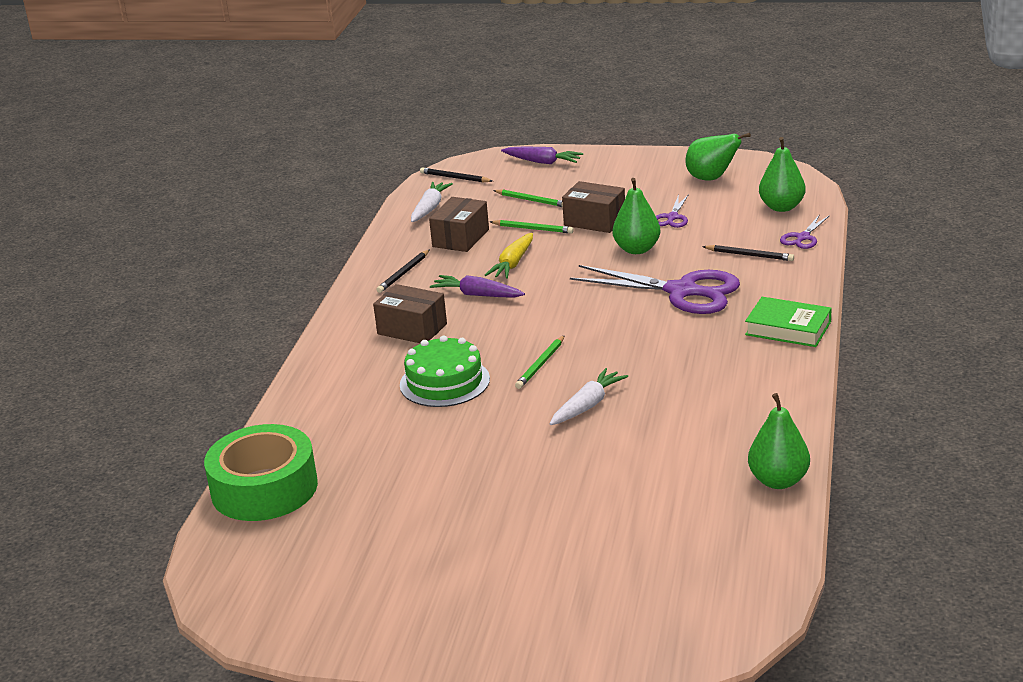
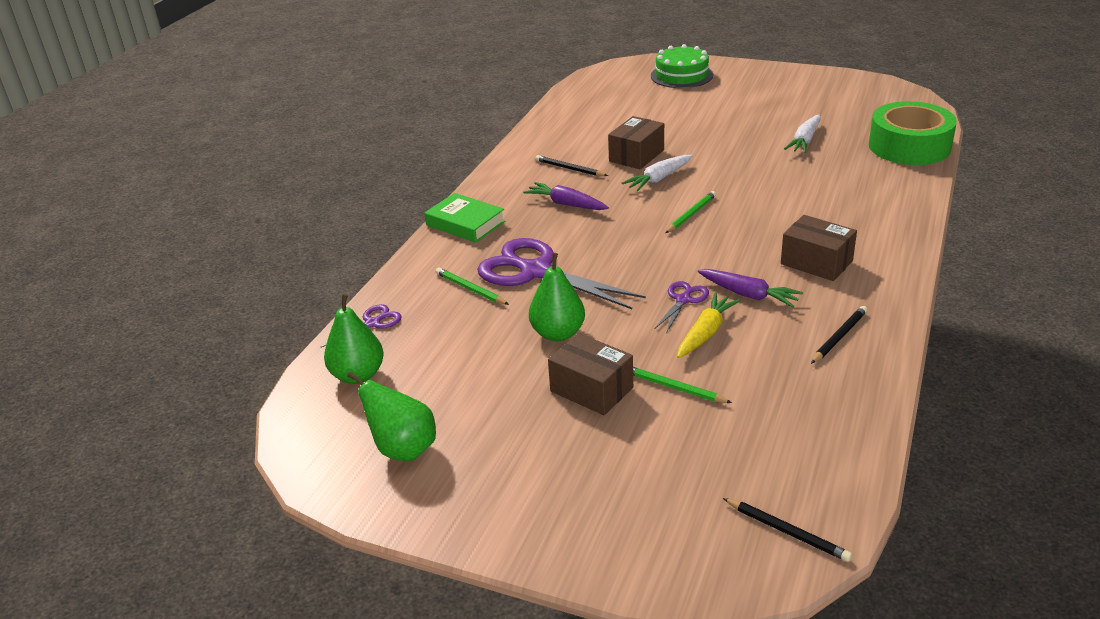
camera: 170 degrees left, 5 degrees up
(430, 208) = (821, 457): white carrot -> white carrot (805, 141)
(444, 382) = (778, 208): green cake -> green cake (681, 75)
(460, 238) = (771, 386): brown box -> brown box (636, 156)
(531, 200) = (668, 447): green pencil -> green pencil (470, 289)
(543, 162) = (634, 548): purple carrot -> purple carrot (566, 204)
(672, 217) = (494, 379): purple scissors -> purple scissors (683, 300)
(749, 255) = (444, 307): black pencil -> black pencil (569, 169)
(778, 481) = (547, 125): green pear -> none

